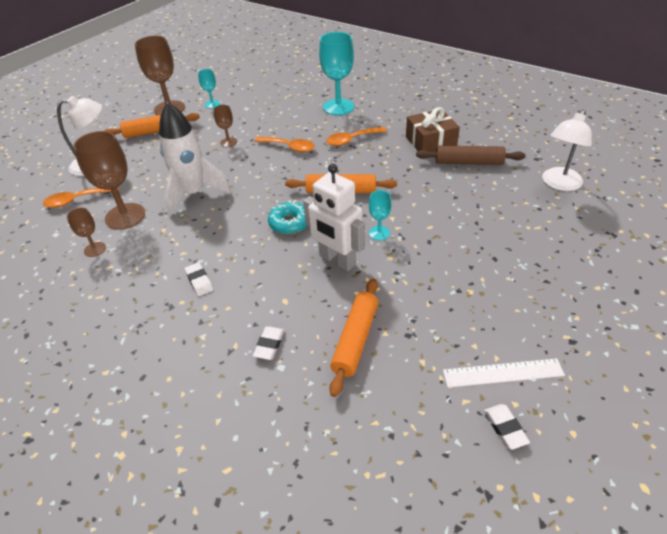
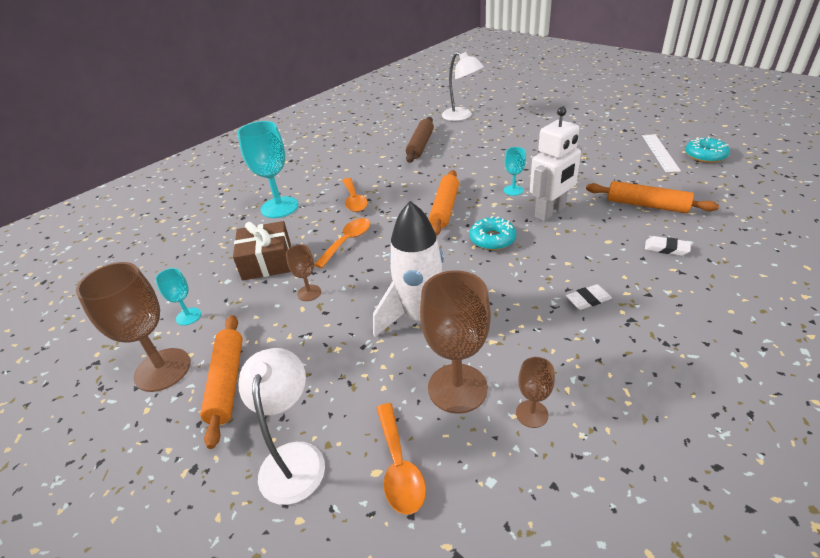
camera: 80 degrees left, 5 degrees down
(430, 142) = (380, 159): brown gift -> brown gift (267, 261)
(505, 428) = (705, 155): white eraser -> turquoise donut

